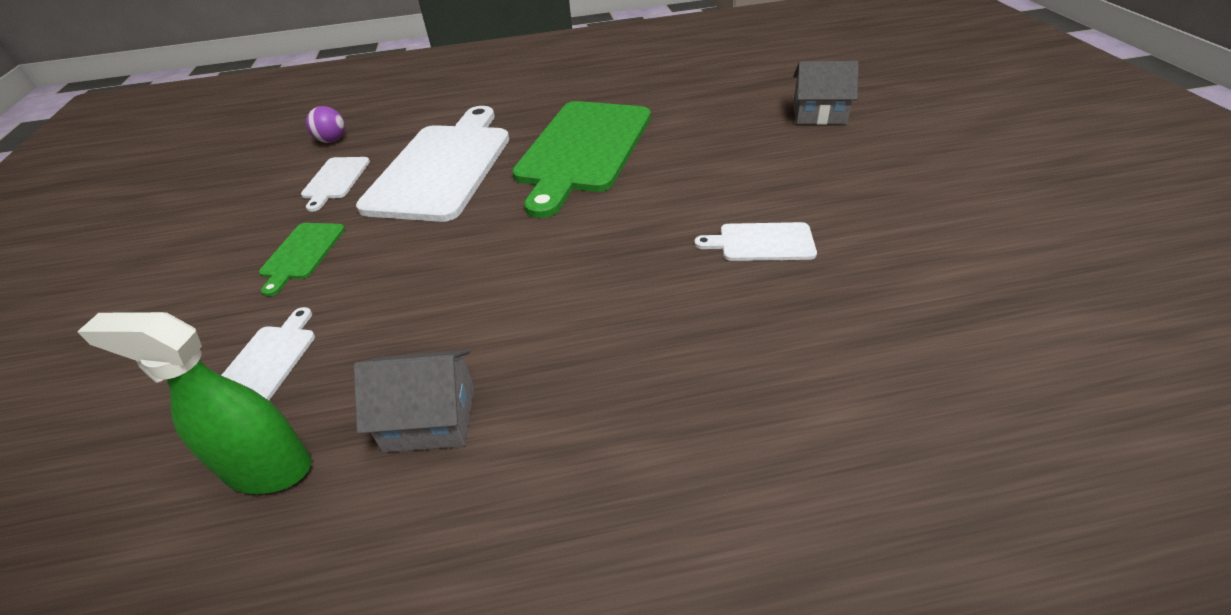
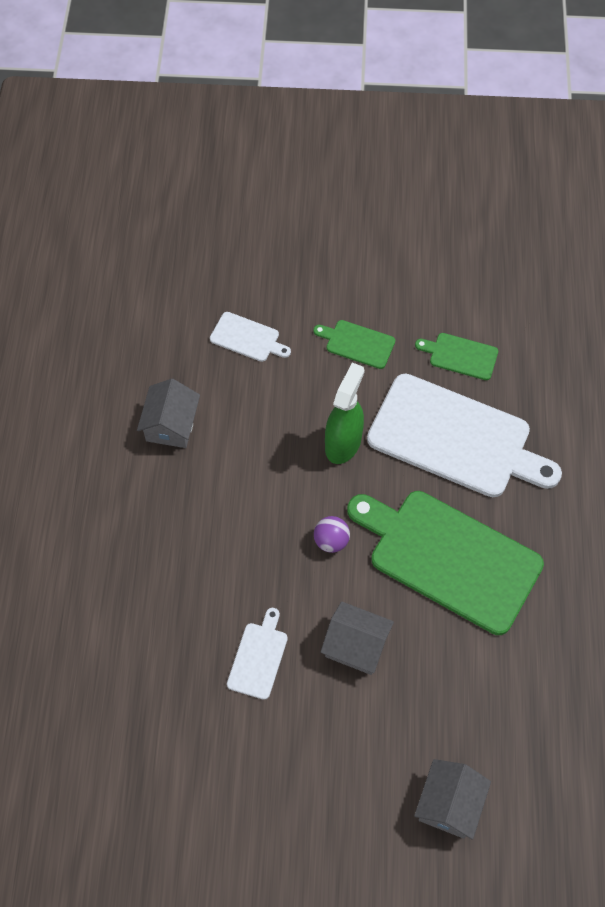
camera: 100 degrees right, 20 degrees up
(267, 468) = (167, 350): green spray bottle -> green spray bottle (343, 443)
(332, 140) = (539, 347): purple ball -> purple ball (331, 541)
(335, 180) = (460, 356): white cutting board -> green cutting board
(705, 182) = (356, 645): none -> grey house

